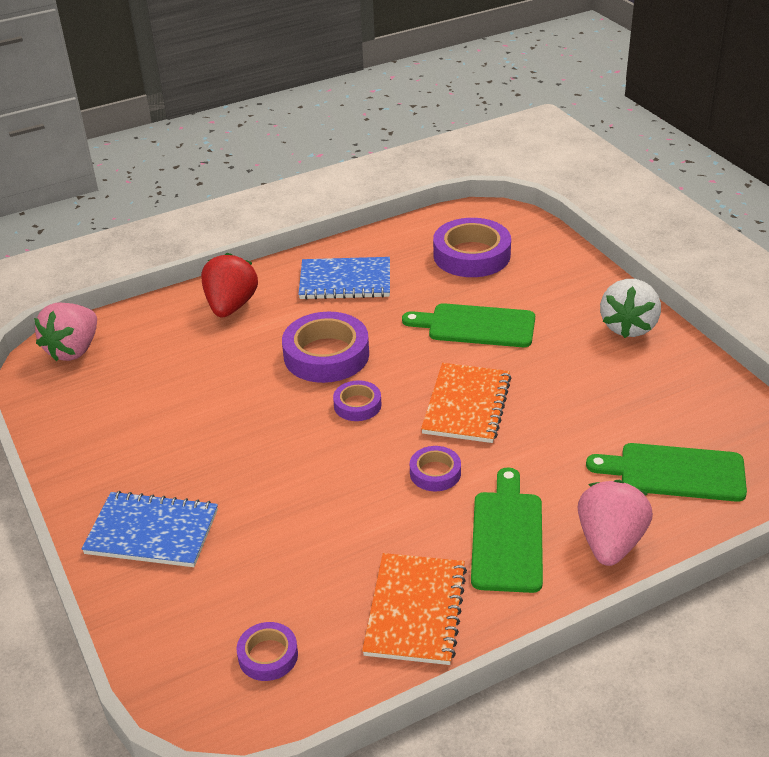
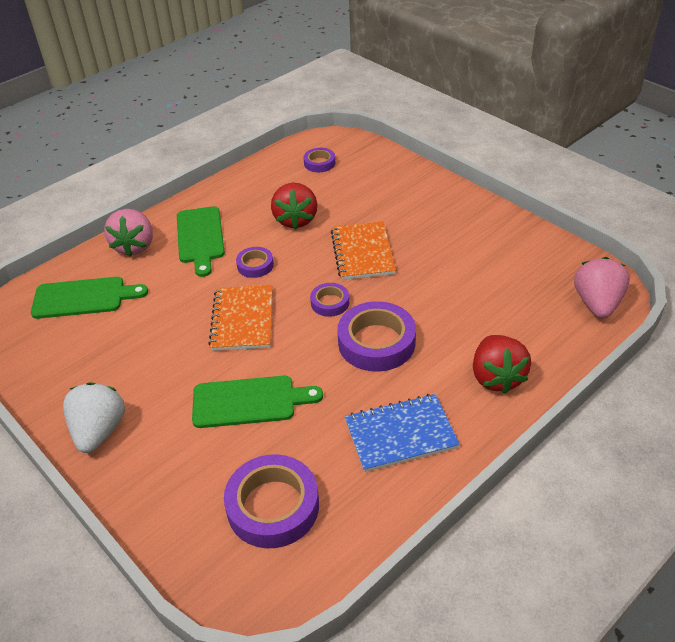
camera: 165 degrees right, 5 degrees up
(152, 532) = (422, 199): blue notebook -> none
(355, 537) = (295, 220): none -> red strawberry
(415, 610) = (248, 193): orange notebook -> orange notebook (362, 252)

